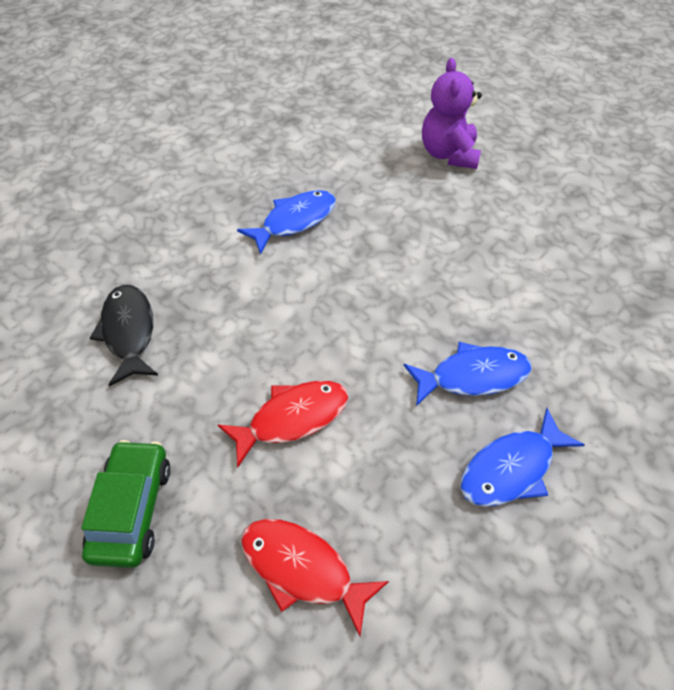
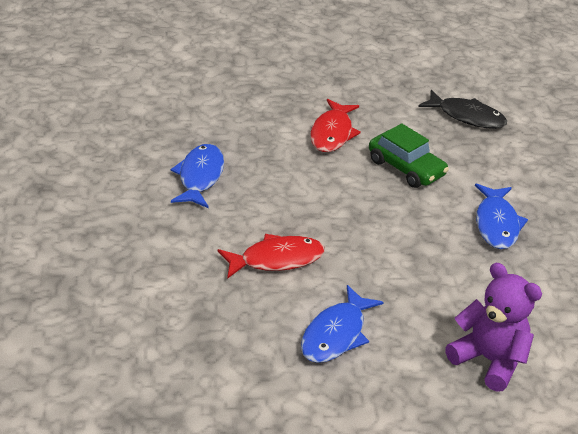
camera: 130 degrees right, 15 degrees down
(132, 509) = (347, 72): green car -> green car (406, 168)
(302, 569) = (253, 94): red fish -> red fish (276, 259)
(473, 376) = (267, 205): blue fish -> blue fish (336, 334)

